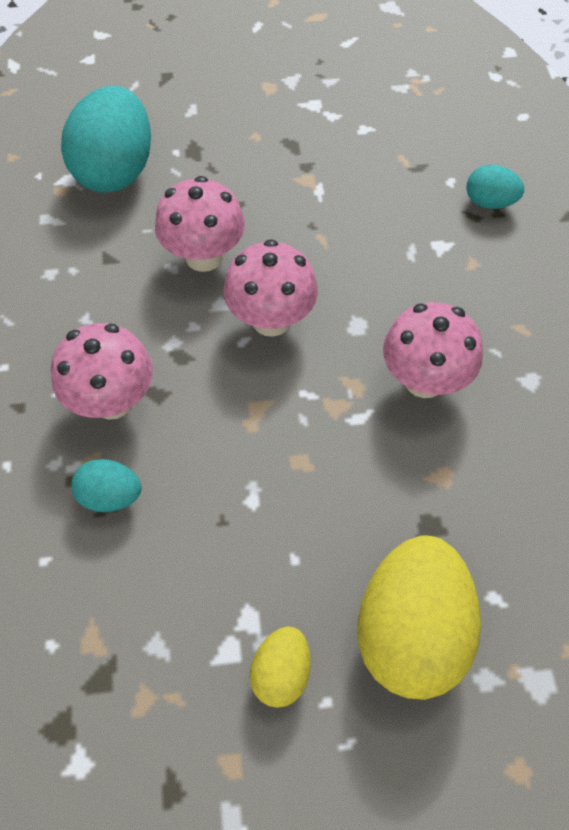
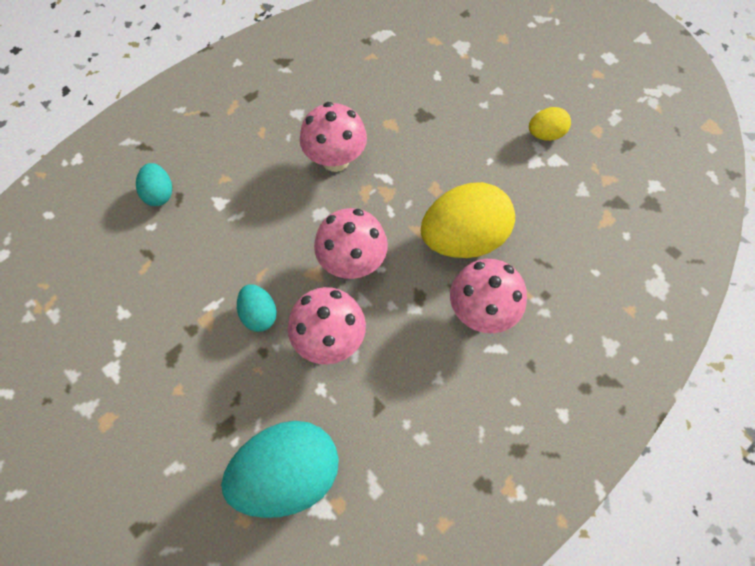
camera: 125 degrees left, 5 degrees up
(110, 496) = (535, 266): turquoise egg -> turquoise egg (259, 314)
(411, 632) = (481, 98): yellow egg -> yellow egg (463, 239)

